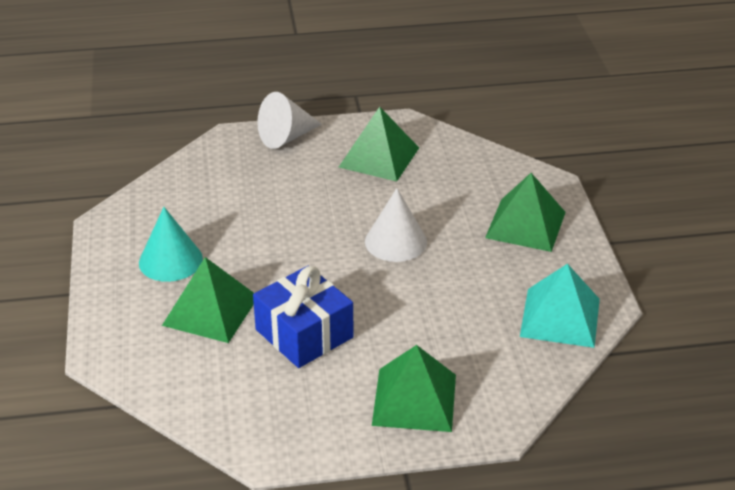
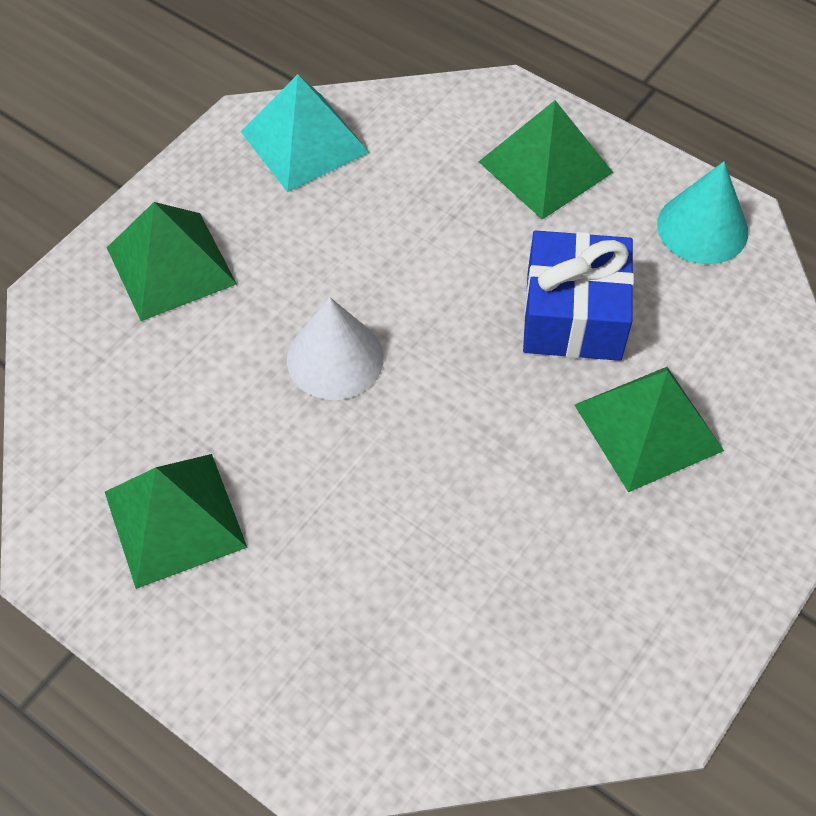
camera: 135 degrees left, 20 degrees up
(170, 260) = (630, 552): turquoise cone -> turquoise cone (702, 228)
(286, 137) = (239, 682): white cone -> none

